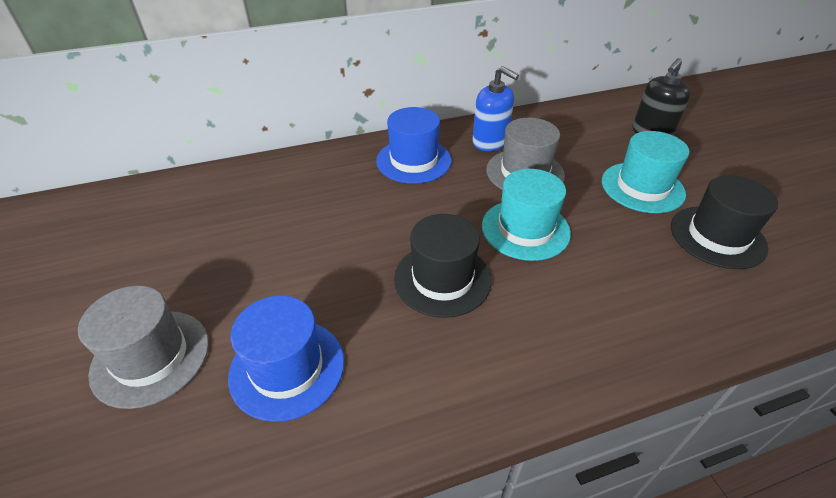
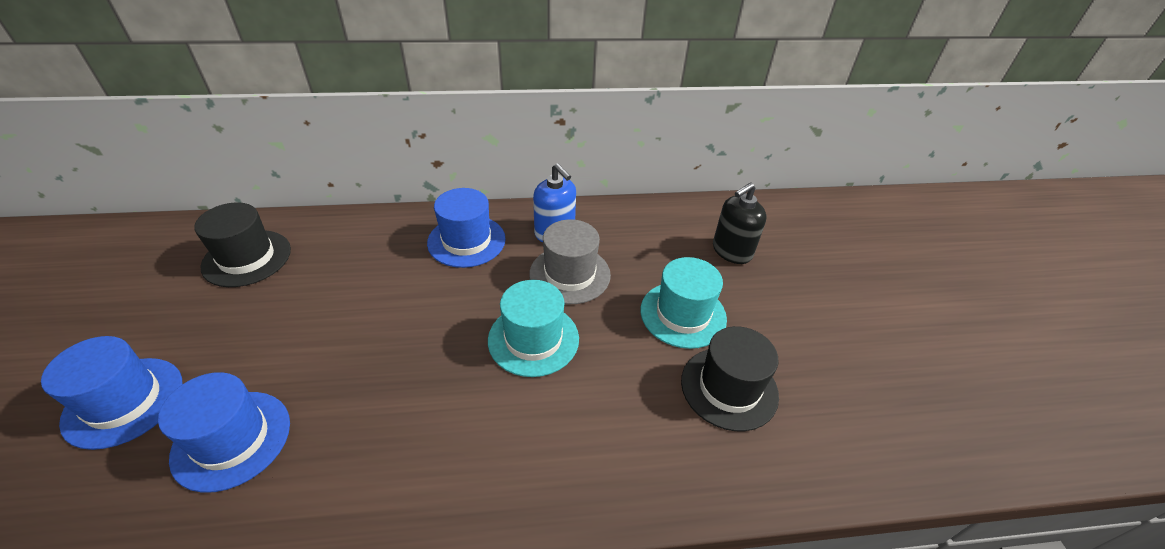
camera: 10 degrees right, 0 degrees up
(151, 357) = (124, 401): grey hat -> blue hat
(442, 279) = (422, 377): black hat -> black hat (247, 258)

